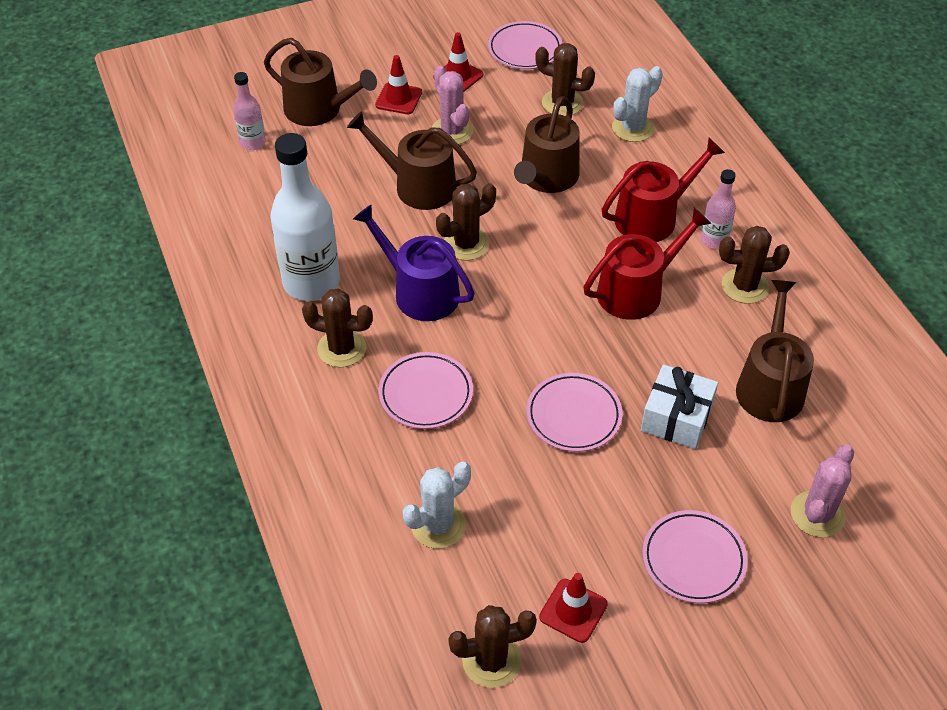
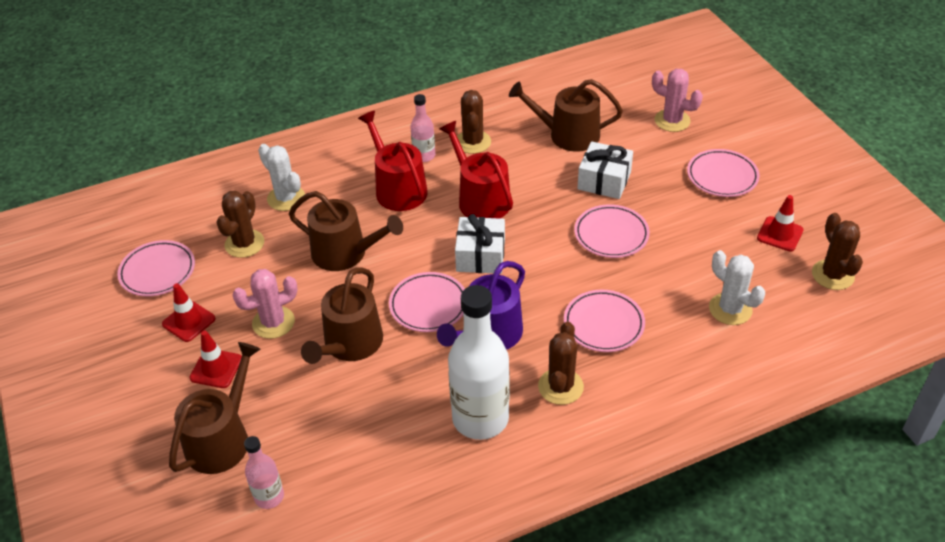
camera: 90 degrees left, 5 degrees down
(466, 244) = (428, 305): brown cactus -> pink plate
(539, 288) = (480, 256): none -> white gift

